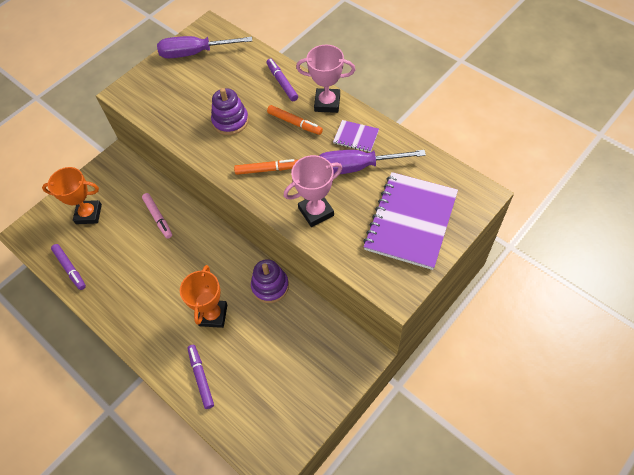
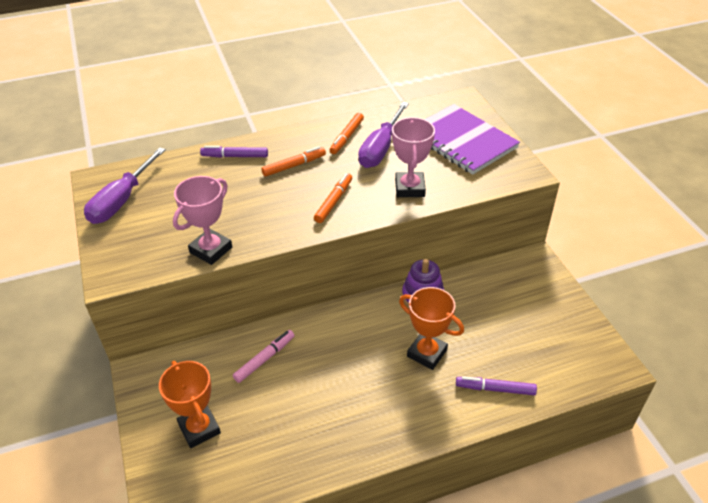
camera: 65 degrees left, 15 degrees down
(70, 268) = (266, 475): purple marker -> none
(88, 214) = (199, 428): orange trophy -> orange trophy turned 60 degrees counterclockwise
(158, 217) = (264, 359): pink marker -> pink marker turned 45 degrees counterclockwise
(230, 121) = (247, 205): purple stacking toy -> none
(327, 103) = (290, 139): pink trophy -> pink trophy (211, 250)
(356, 137) = (347, 137): purple notebook -> orange marker

